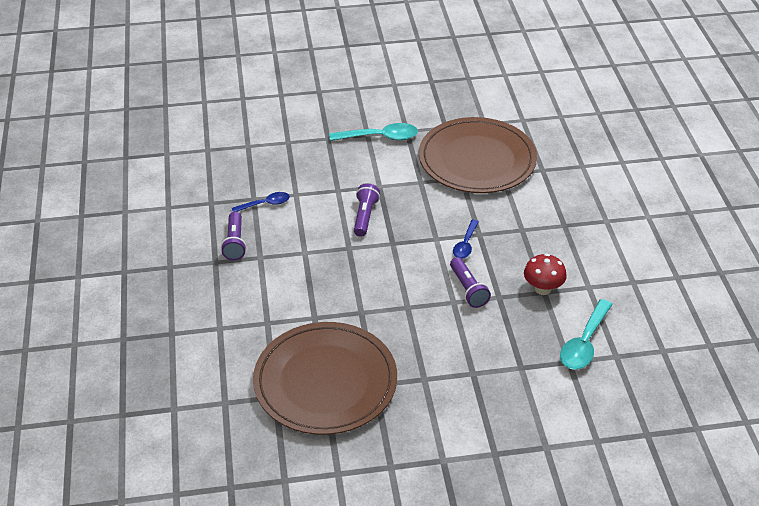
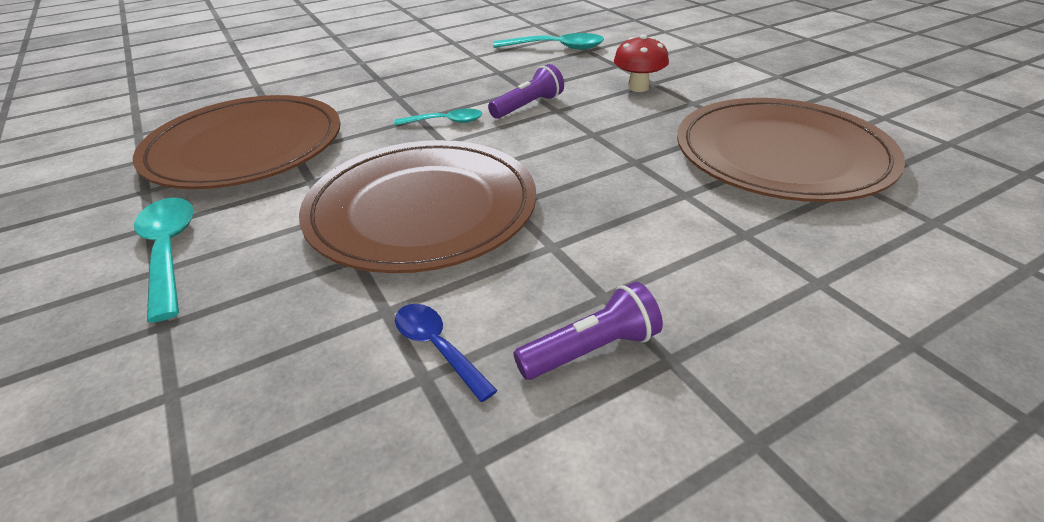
camera: 110 degrees left, 5 degrees down
(364, 216) = (422, 210): purple flashlight -> brown plate
(465, 244) = (445, 122): blue spoon -> turquoise spoon
(543, 289) = (494, 73): red mushroom -> red mushroom (638, 87)

